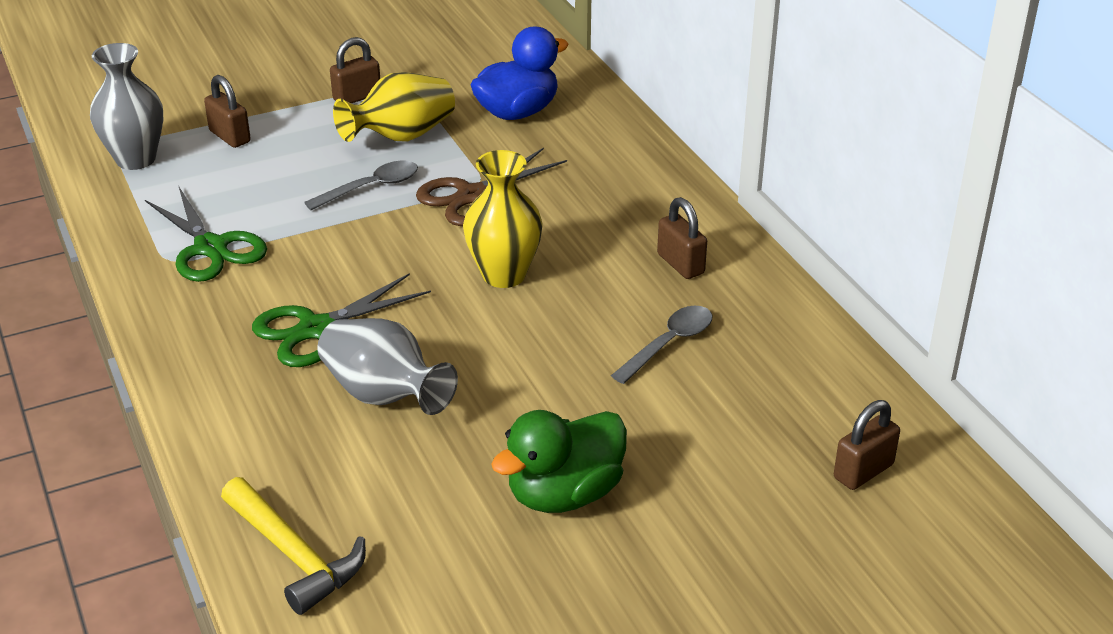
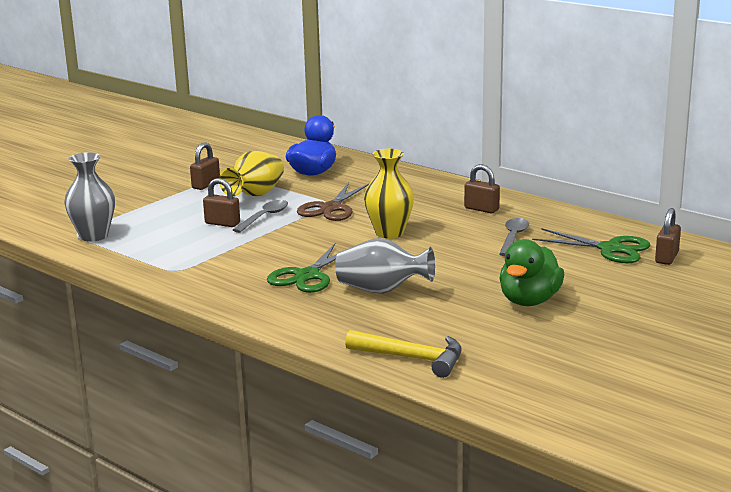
camera: 25 degrees left, 15 degrees down
(211, 247) = (196, 260): green scissors -> green scissors (610, 249)
(230, 136) = (145, 215): brown padlock -> brown padlock (222, 223)

